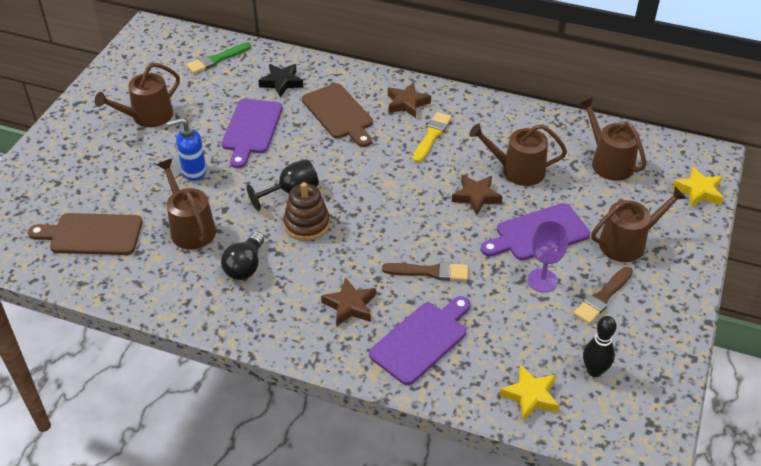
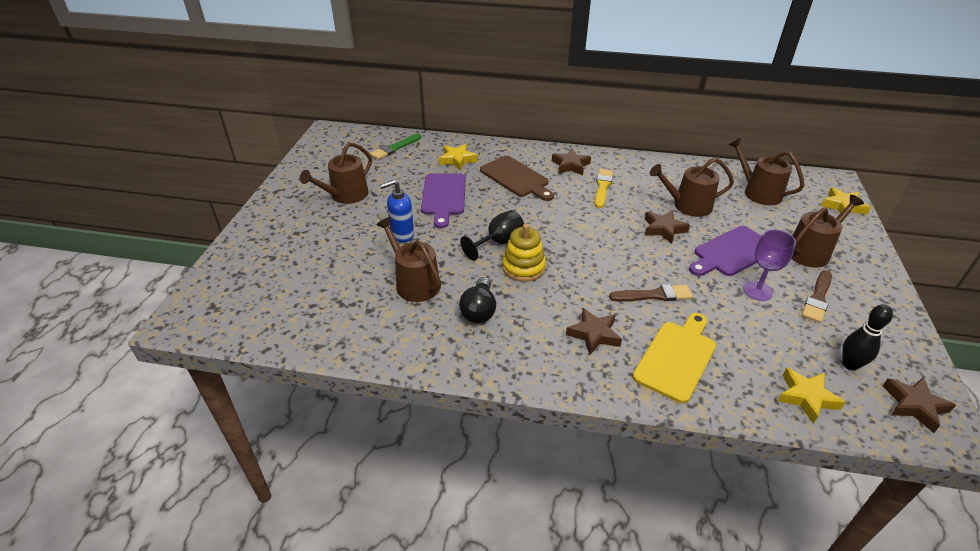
camera: 10 degrees left, 5 degrees down
(92, 234) = (318, 299): brown cutting board -> none
(281, 82) = (457, 160): black star -> yellow star
(307, 224) = (523, 267): brown stacking toy -> yellow stacking toy
(421, 340) = (676, 358): purple cutting board -> yellow cutting board
(634, 419) = (914, 405): none -> brown star

